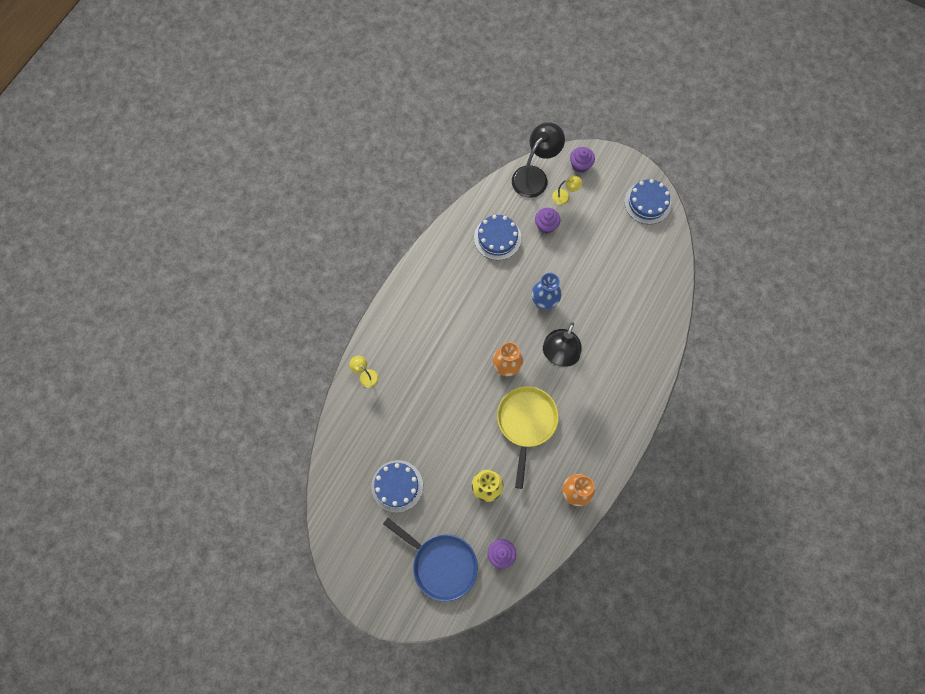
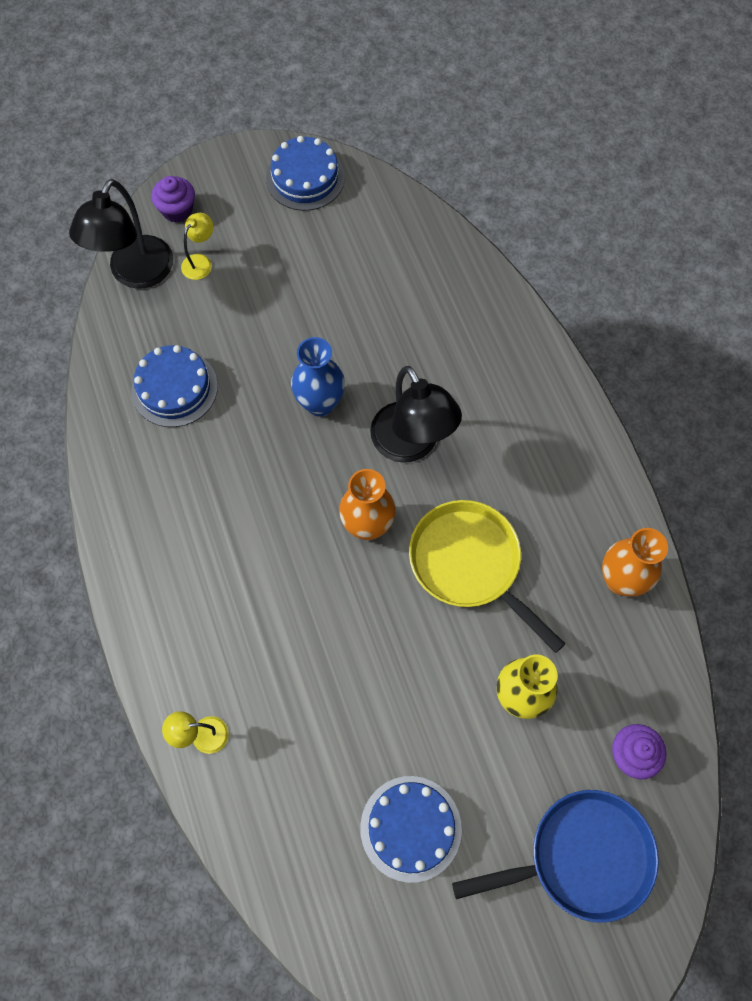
camera: 50 degrees left, 5 degrees down
(534, 176) = (135, 274): black lamp -> black lamp turned 150 degrees counterclockwise
(546, 225) = (217, 315): purple cupcake -> none

